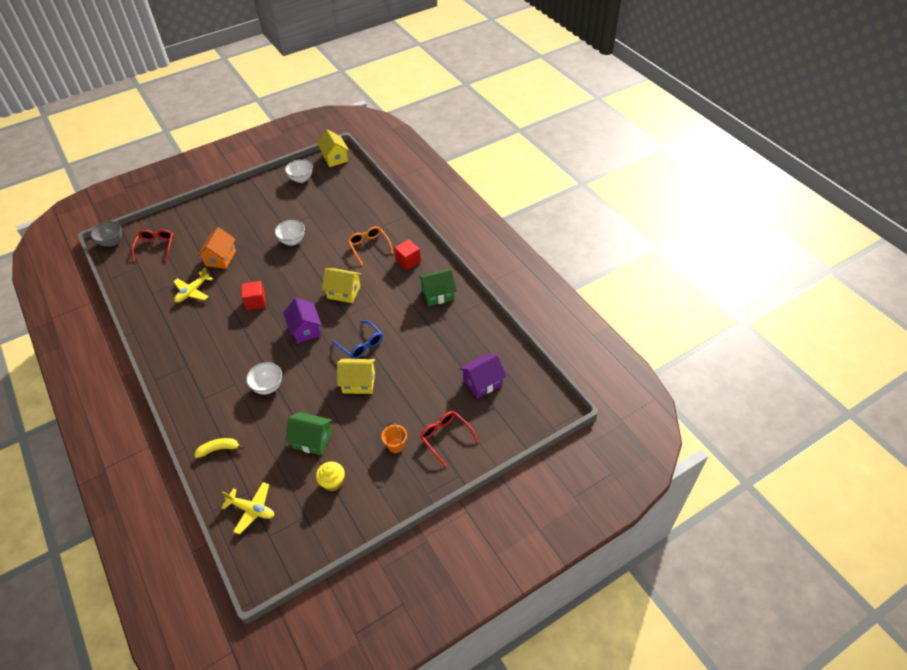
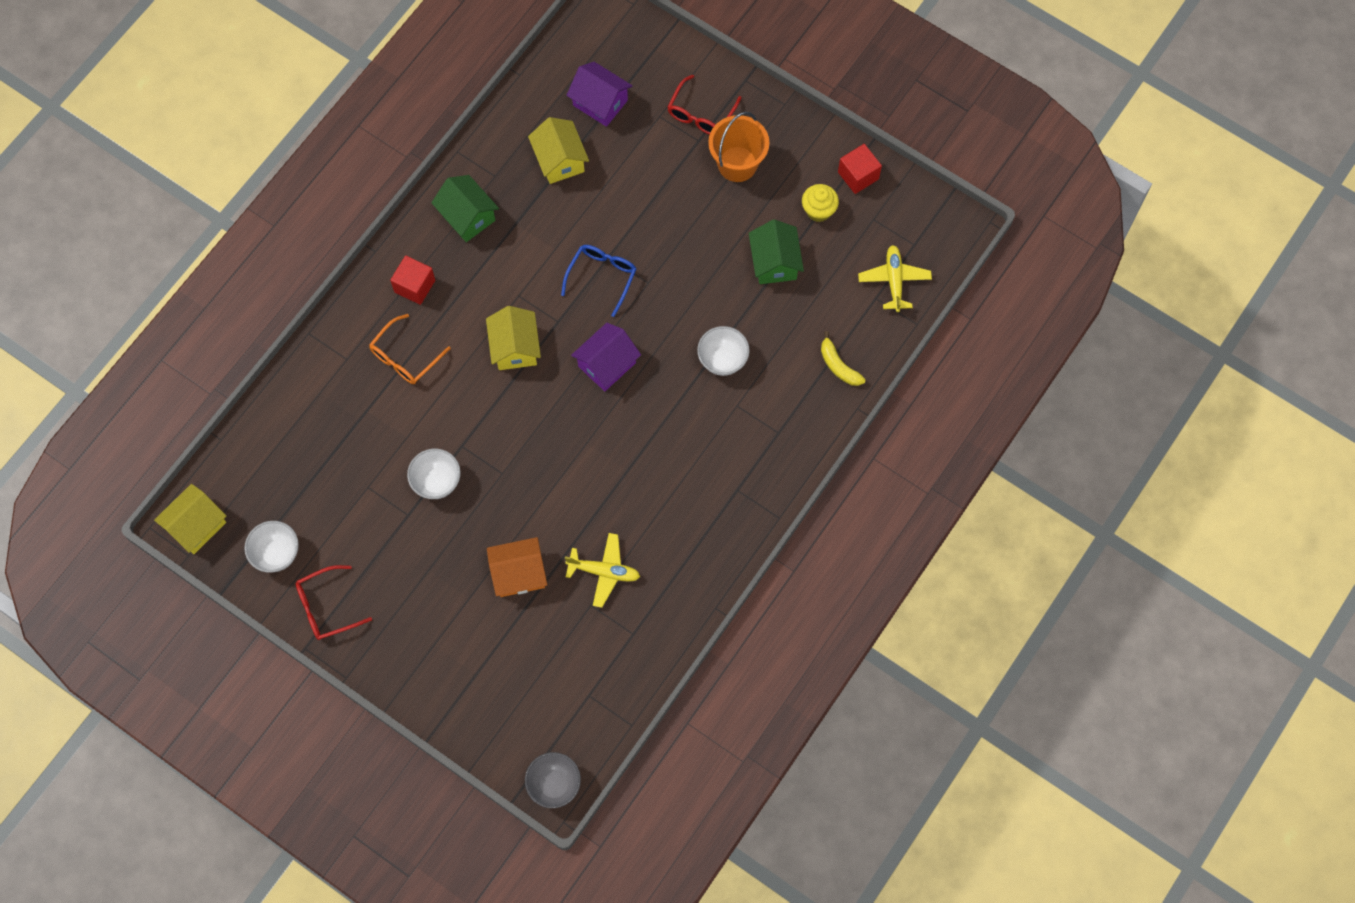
camera: 115 degrees left, 20 degrees up
(156, 247) = (535, 699): red glasses -> red glasses (326, 607)
(255, 302) = (585, 464): red cube -> red cube (858, 175)
(358, 383) = (665, 249): yellow house -> yellow house (560, 160)
(396, 445) = (737, 164): orange bucket -> orange bucket, size x1.78

